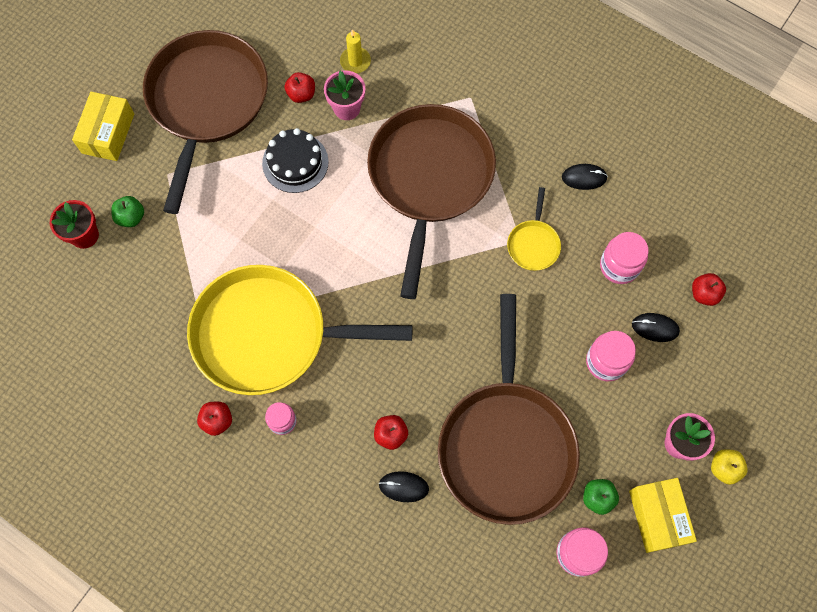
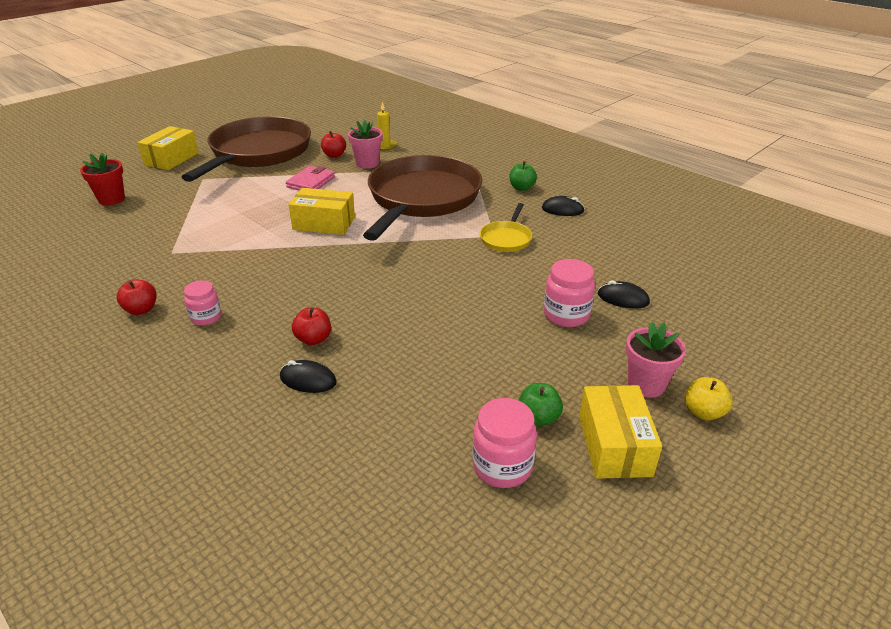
camera: 10 degrees right, 35 degrees down
(131, 217) = (157, 194): green apple -> green apple (521, 188)
(268, 334) = (229, 263): yellow pan -> none
(295, 162) = (311, 182): black cake -> pink wallet
(338, 246) = (324, 223): none -> yellow box
(506, 444) = (438, 361): brown pan -> none
(619, 266) = (589, 258): pink jar -> none
(704, 294) = (677, 282): red apple -> none

